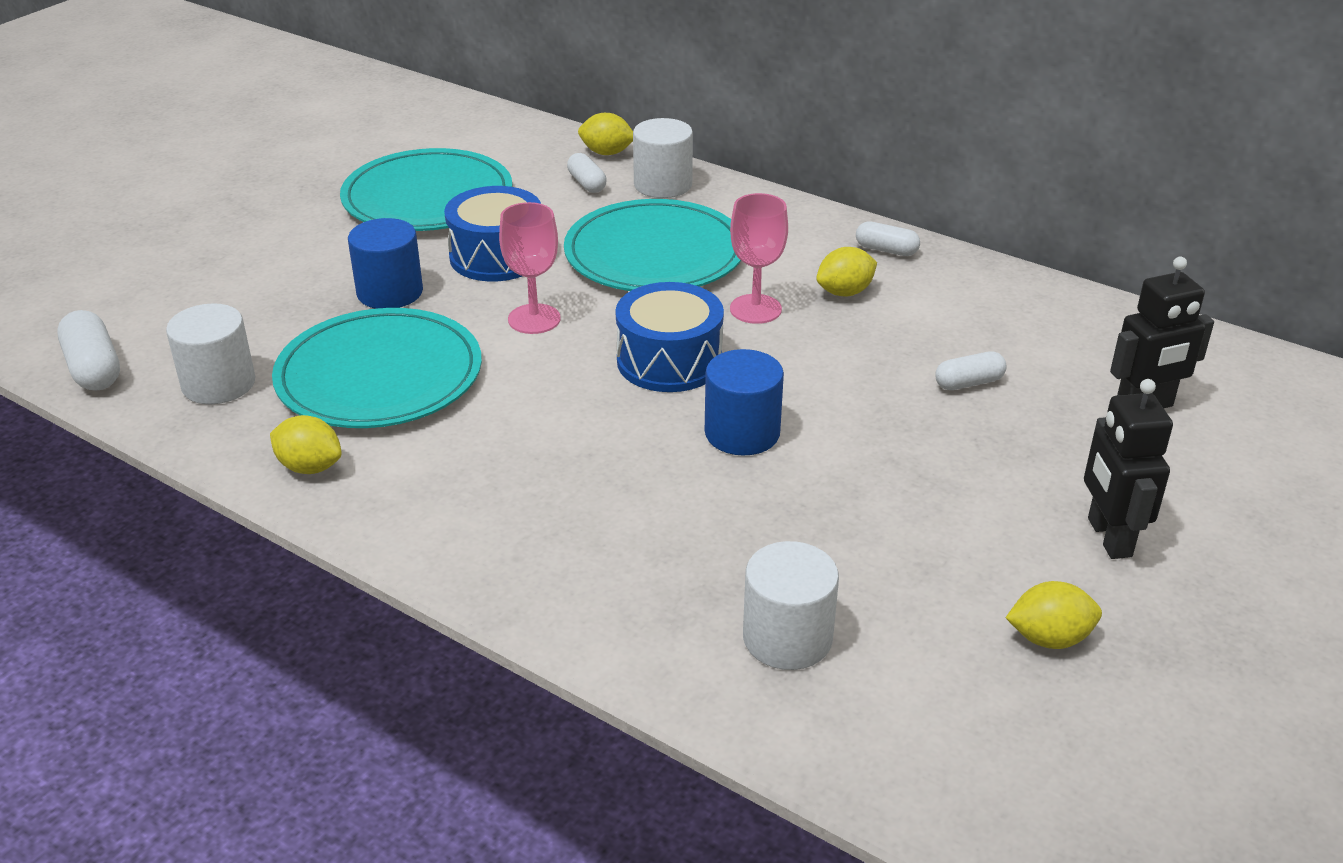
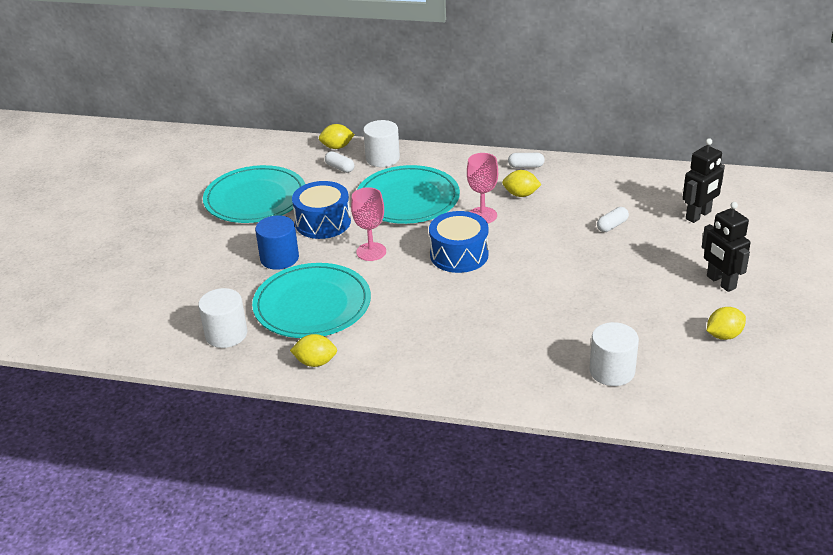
camera: 20 degrees left, 0 degrees up
(93, 368) = (145, 346): white capsule -> none
(742, 433) = (522, 281): blue cylinder -> none
(845, 292) = (521, 194): yellow lemon -> yellow lemon turned 60 degrees clockwise

